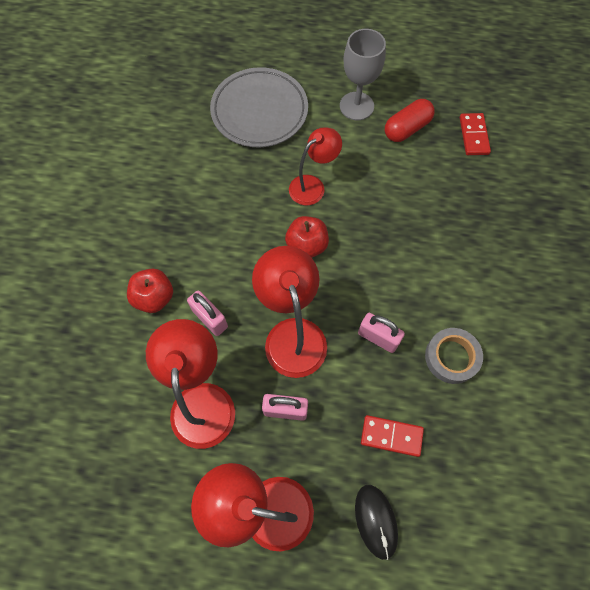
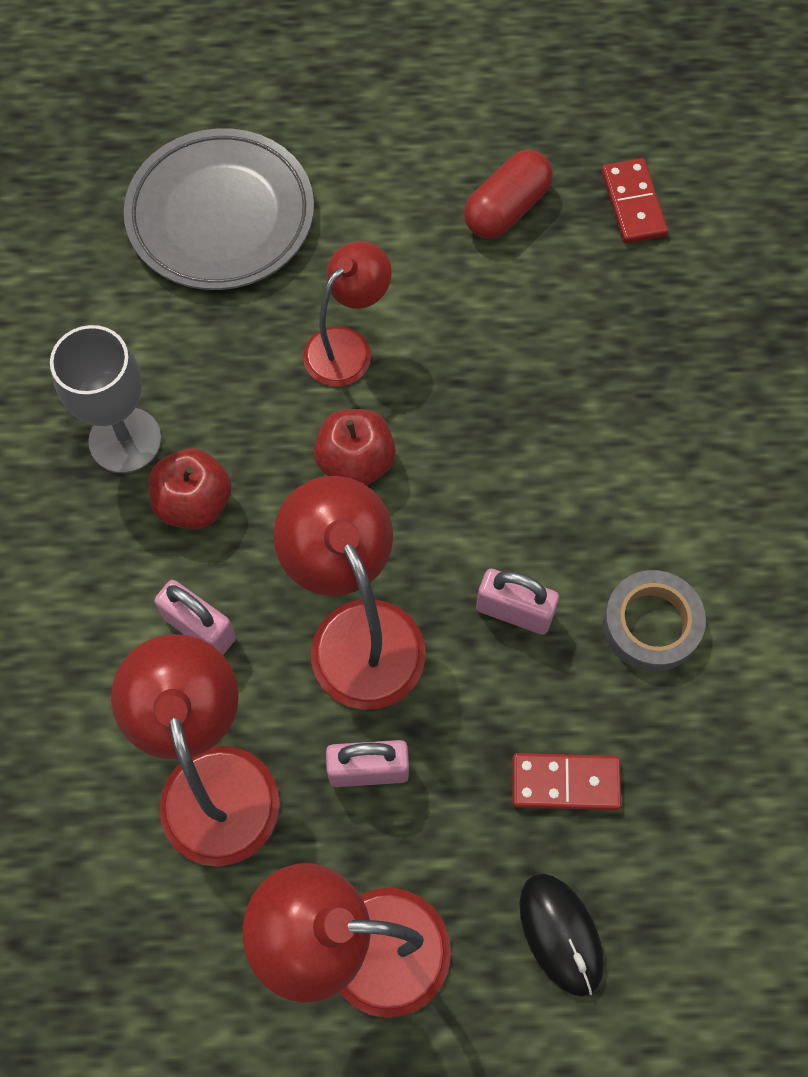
camera: 10 degrees left, 0 degrees up
(154, 297) = (87, 606): red apple -> red apple (194, 503)
(356, 106) = (405, 178): grey goblet -> grey goblet (125, 440)

